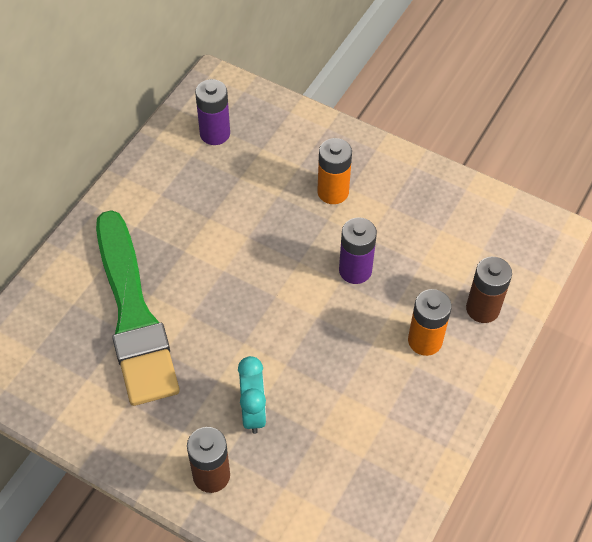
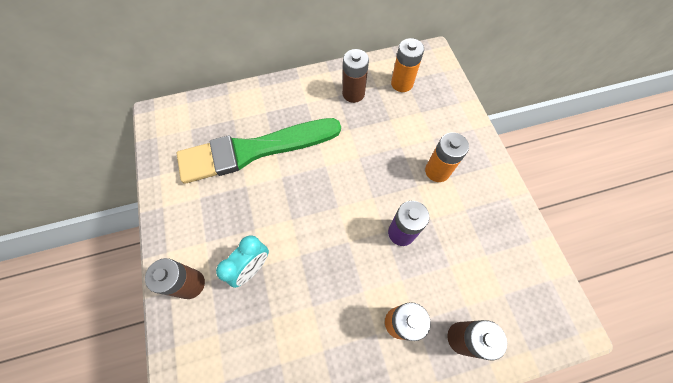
camera: 45 degrees right, 10 degrees up
(133, 314) = (254, 150): green brush -> green brush turned 45 degrees clockwise
(175, 180) = (353, 93): none -> brown battery
(215, 134) = (402, 83): purple battery -> orange battery

